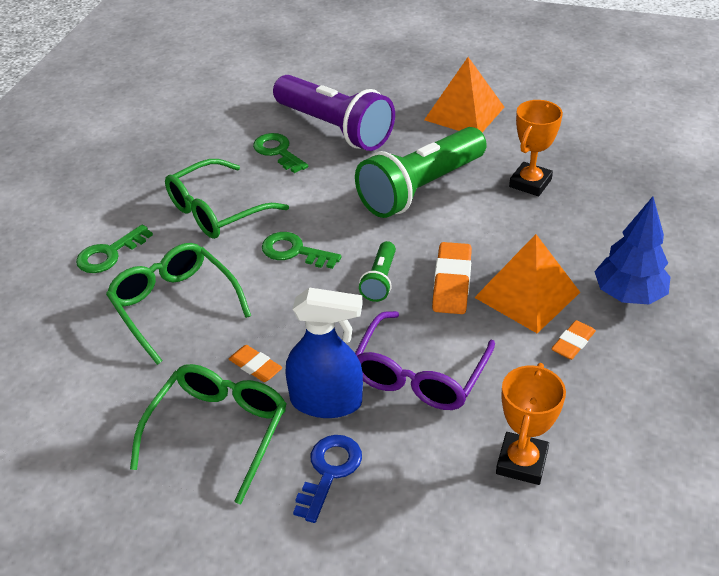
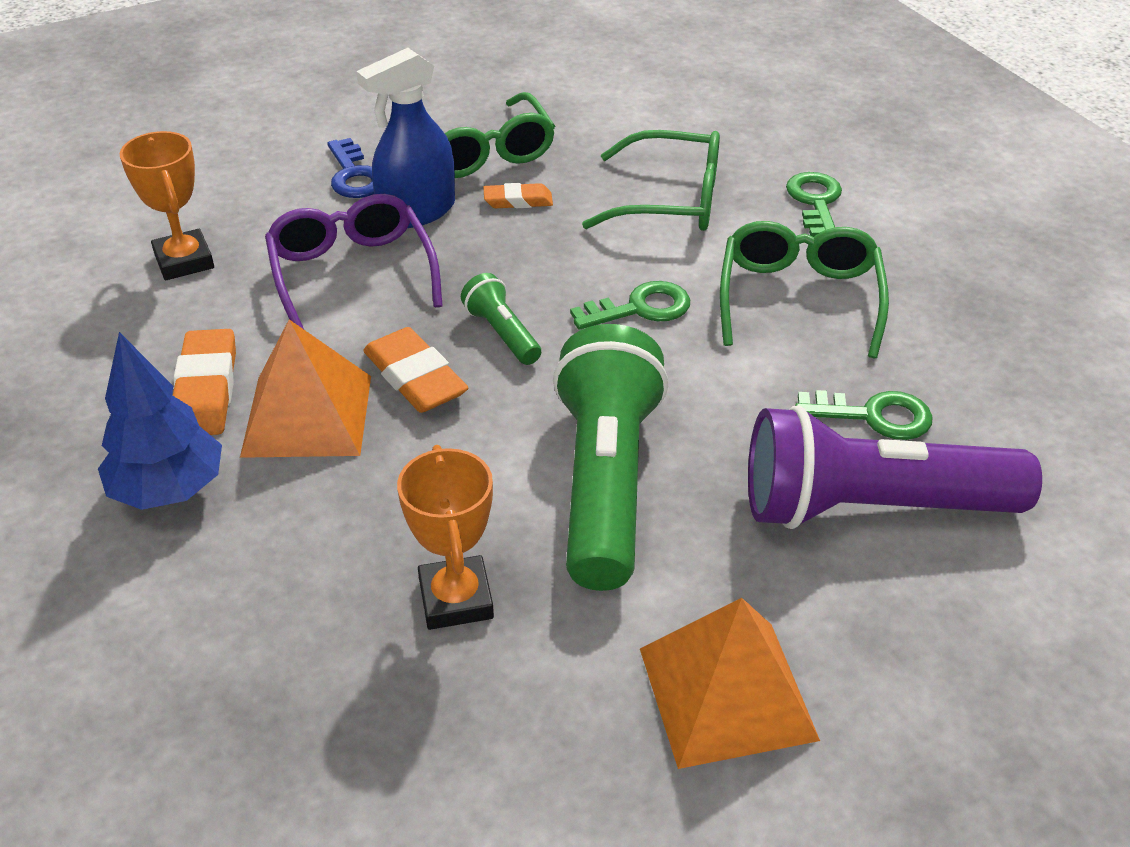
camera: 135 degrees right, 0 degrees up
(573, 343) = (206, 390): orange eraser -> orange eraser, size x1.65

